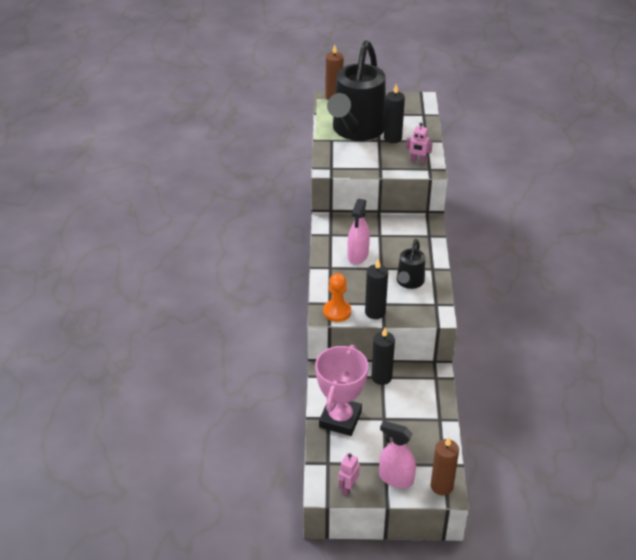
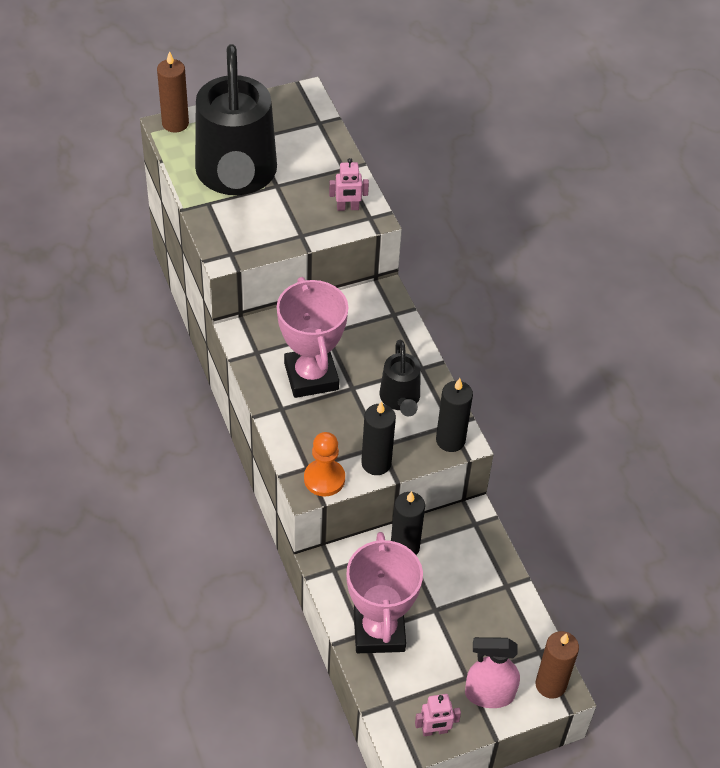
camera: 25 degrees left, 10 degrees up
(348, 488) = (434, 731): pink robot -> pink robot turned 105 degrees counterclockwise
(358, 255) = (311, 376): pink spray bottle -> pink trophy
(392, 138) = (294, 177): black candle -> black candle (450, 440)

